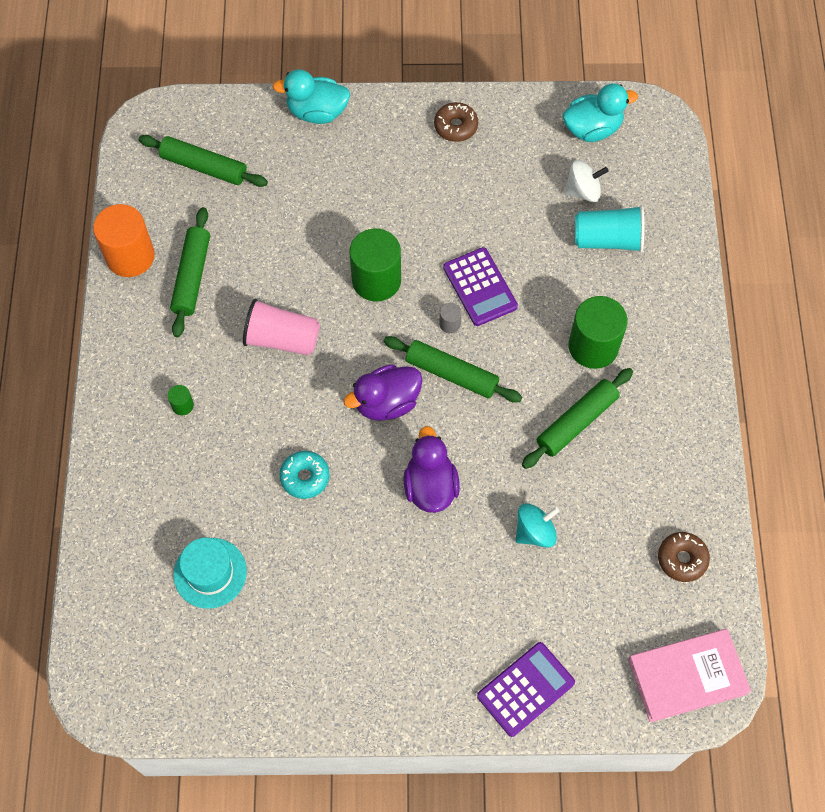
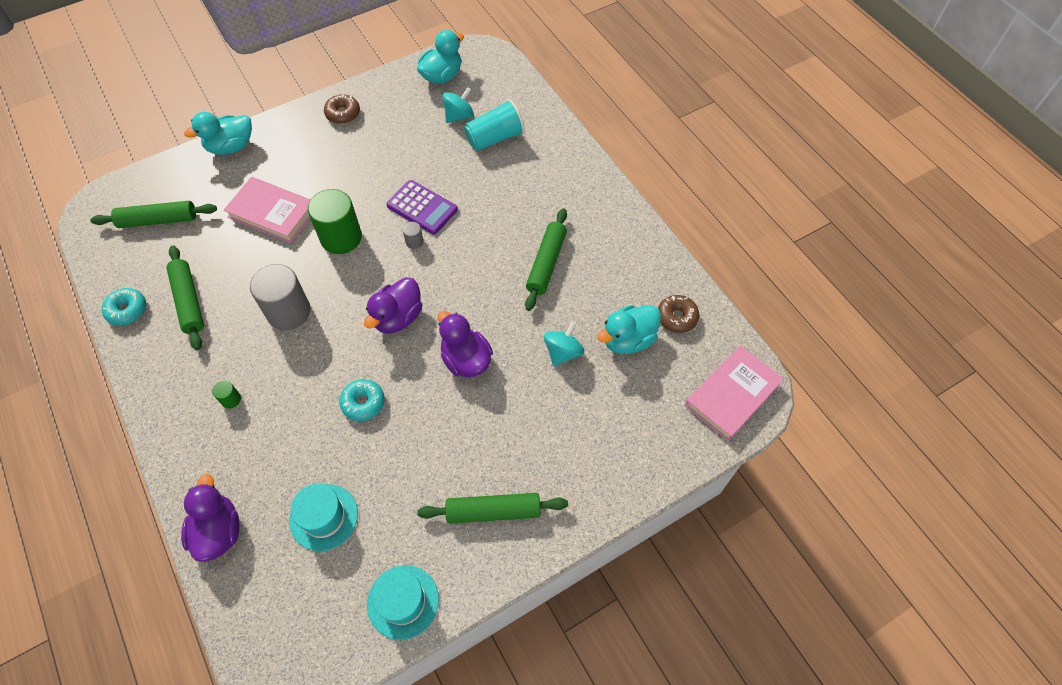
camera: 30 degrees left, 5 degrees down
(111, 533) = (219, 531): none -> purple duck
(130, 256) = (127, 310): orange cylinder -> turquoise donut
(240, 695) = (403, 601): none -> turquoise hat
(282, 339) = (288, 312): pink cup -> grey cylinder
(321, 215) = (272, 213): none -> pink book
(451, 374) = (436, 274): green rolling pin -> green rolling pin (493, 511)
(525, 689) = (625, 467): purple calculator -> none
(583, 191) = (459, 116): white spinning top -> turquoise spinning top
(593, 346) = (527, 209): green cylinder -> none
(612, 555) = (628, 339): none -> turquoise duck

